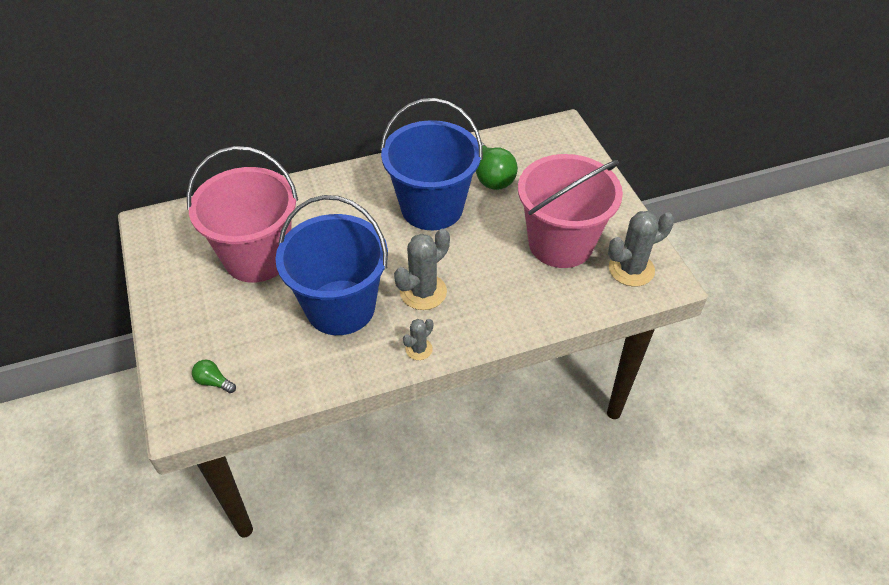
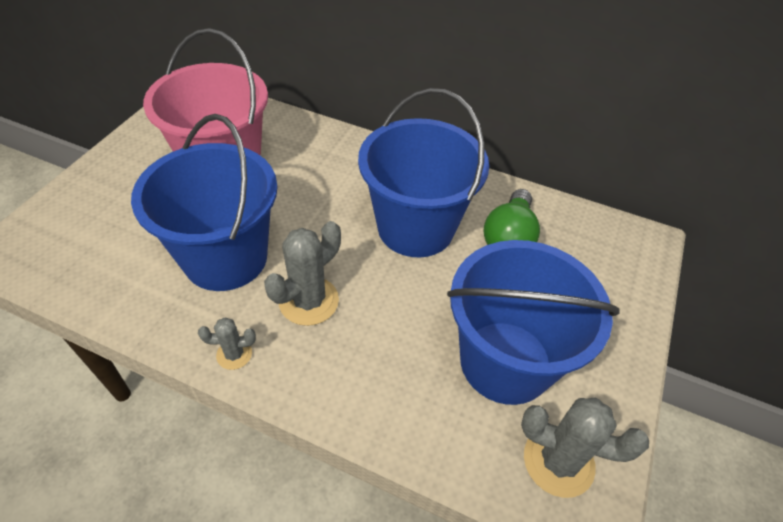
camera: 40 degrees right, 0 degrees up
(213, 382) = (60, 243): green light bulb -> none
(423, 292) = (309, 301): grey cactus -> grey cactus turned 45 degrees counterclockwise
(560, 243) = (505, 361): pink bucket -> blue bucket

